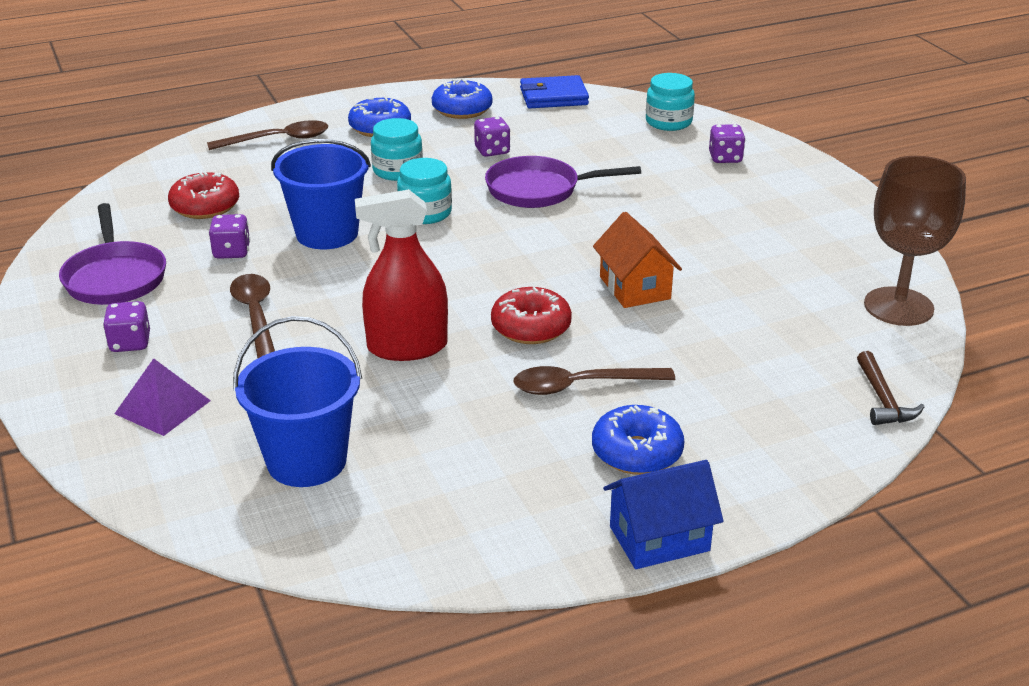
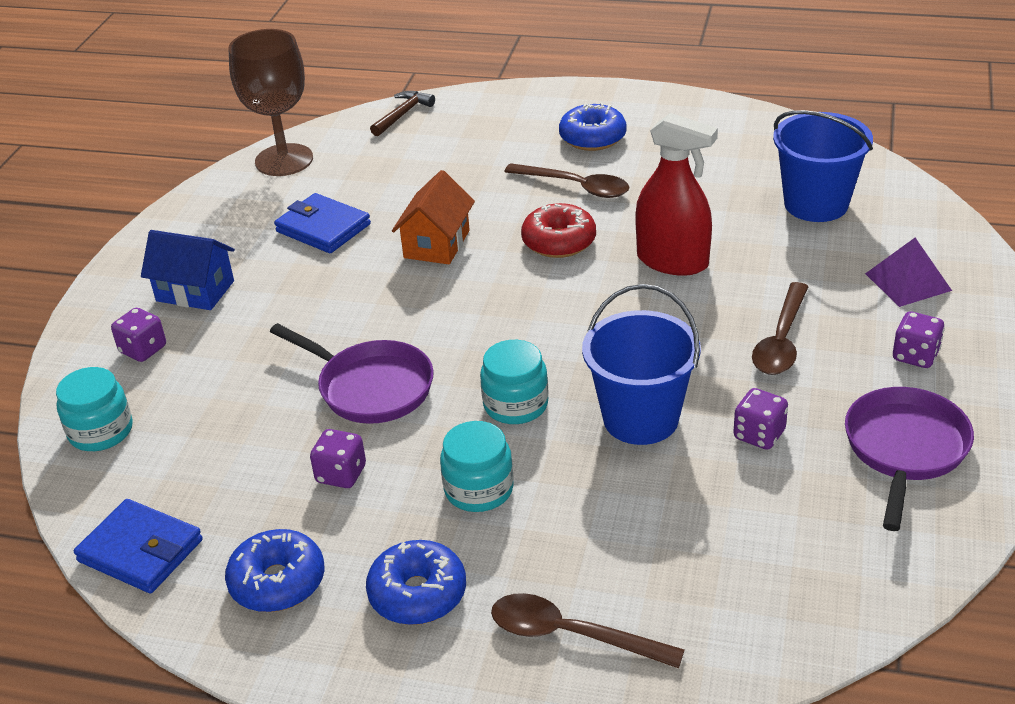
camera: 140 degrees left, 5 degrees up
(205, 206) = (750, 527): red donut -> none
(659, 539) = (636, 96): blue house -> blue house (195, 291)
(750, 266) = (323, 228): none -> blue wallet

